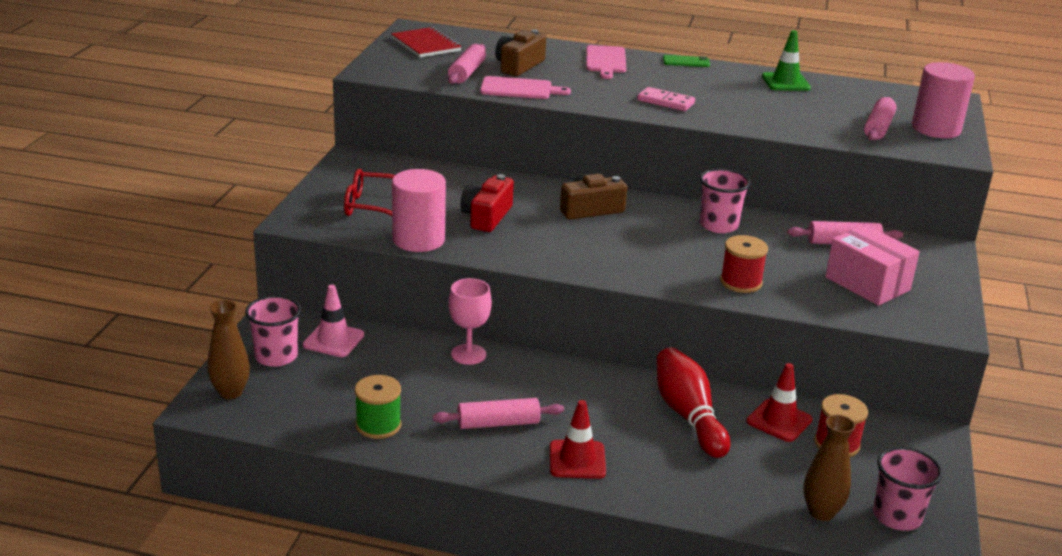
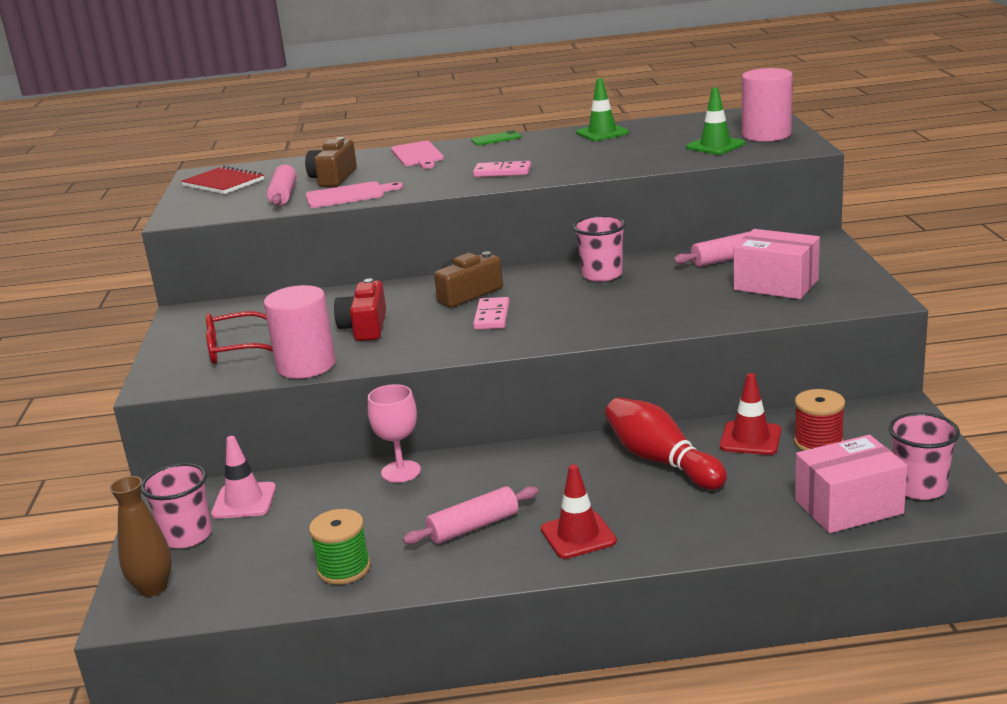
camera: 15 degrees left, 5 degrees down
(597, 239) = (492, 316): none -> pink domino
(741, 282) = (659, 315): red spool -> none
(821, 512) = (848, 507): brown vase -> pink box
(878, 128) = (715, 146): pink rolling pin -> green traffic cone

